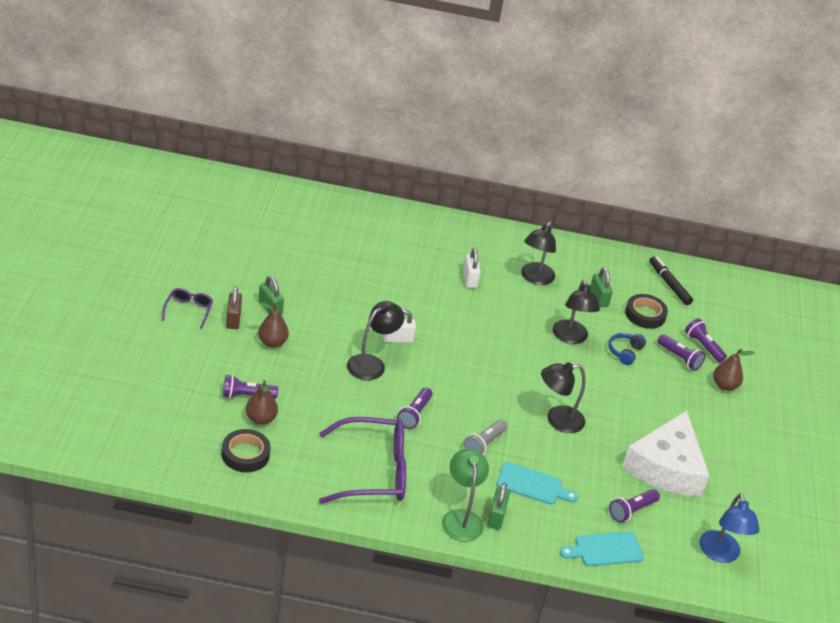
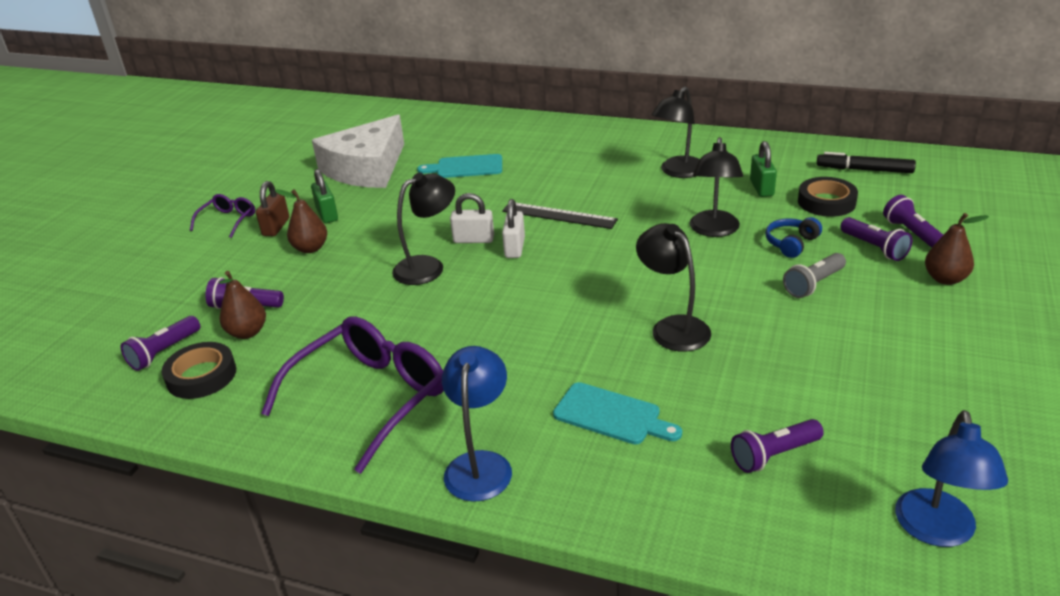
camera: 20 degrees right, 5 degrees down
(373, 472) = (371, 397): purple glasses -> purple glasses turned 60 degrees counterclockwise
(414, 414) = (462, 323): purple flashlight -> purple flashlight (164, 352)
(455, 318) = (559, 215): none -> black ruler
(461, 518) = (480, 464): green lamp -> blue lamp
(470, 279) = (592, 176): white padlock -> white padlock (515, 248)
(484, 444) = (552, 359): grey flashlight -> grey flashlight (813, 284)
(496, 517) = (538, 463): green padlock -> none
(557, 420) = (673, 327): black lamp -> black lamp turned 60 degrees clockwise
(605, 549) = (716, 519): turquoise cutting board -> turquoise cutting board (466, 167)
(666, 467) = (841, 388): white cheese -> white cheese (366, 168)
(669, 284) = (864, 170): black marker -> black marker turned 60 degrees counterclockwise

